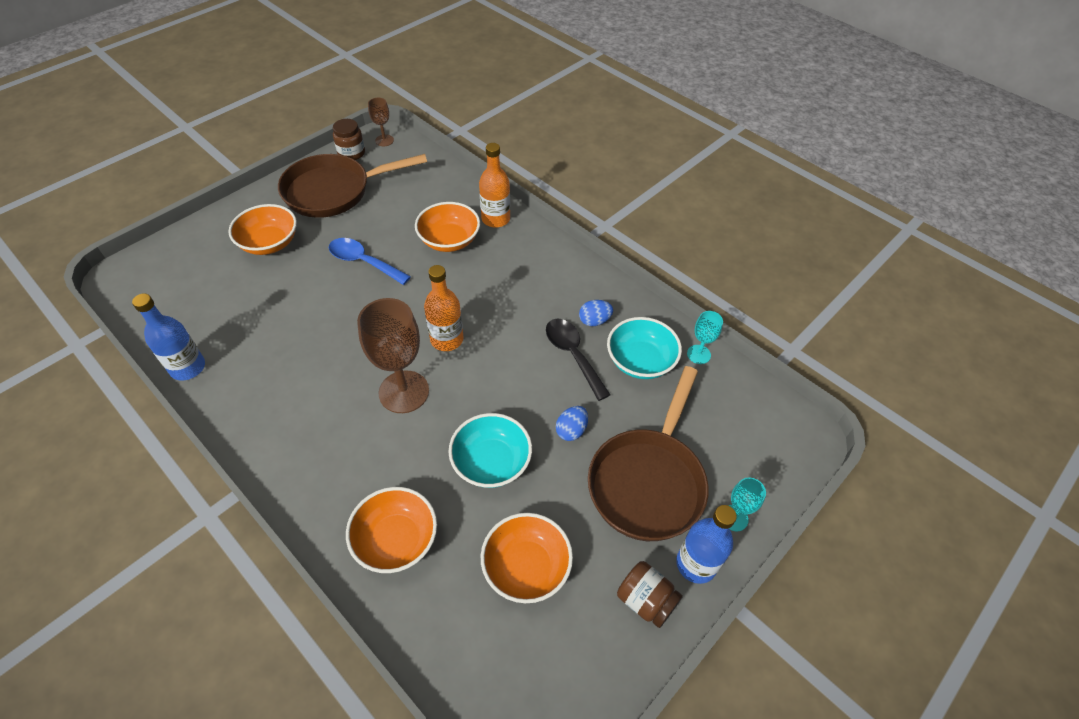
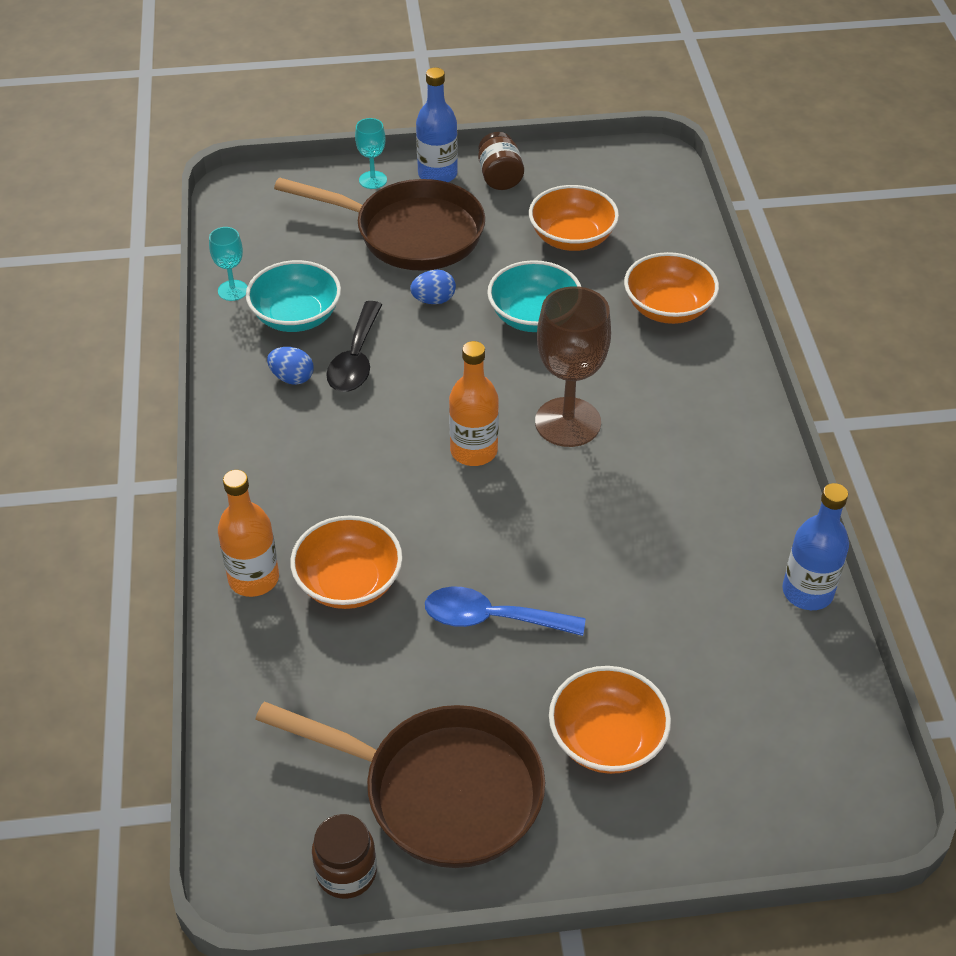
camera: 140 degrees left, 5 degrees down
(363, 262) = (492, 618): blue spoon -> blue spoon turned 120 degrees clockwise
(384, 140) = (264, 869): brown goblet -> none
(648, 481) = (410, 233): brown pan -> brown pan turned 45 degrees clockwise

